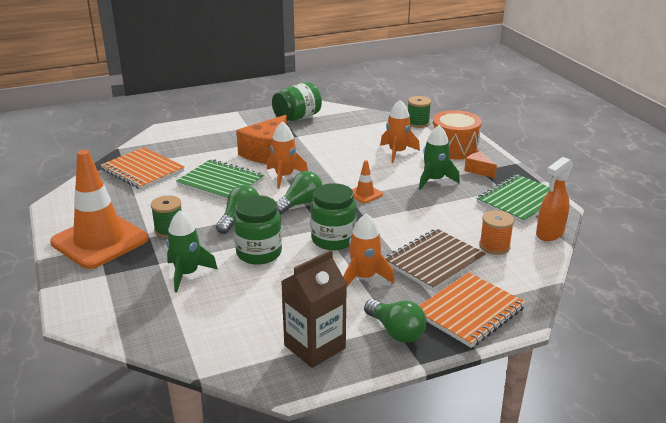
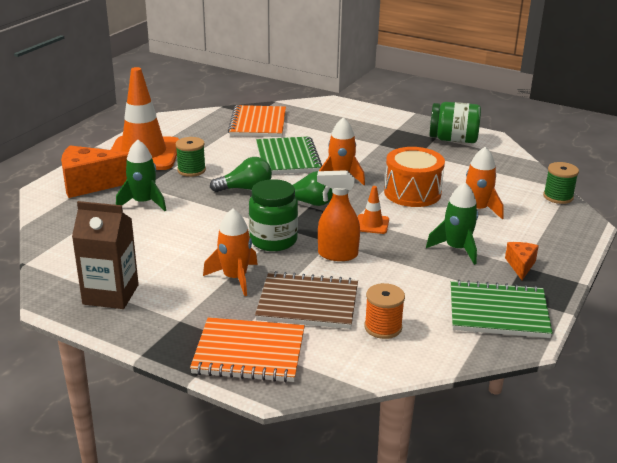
camera: 50 degrees right, 0 degrees up
(259, 253) = (208, 217): green jar -> none
(265, 153) = (366, 154): orange cheese -> orange cheese (91, 184)
(396, 331) = (173, 325): green light bulb -> none
(454, 148) = (542, 235): orange drum -> orange drum (412, 193)
(549, 234) = (458, 354): orange spray bottle -> orange spray bottle (337, 255)

